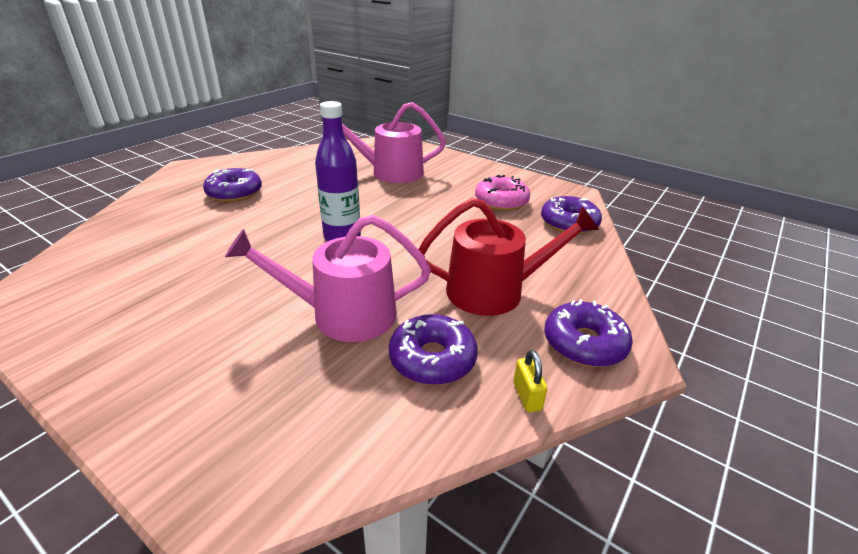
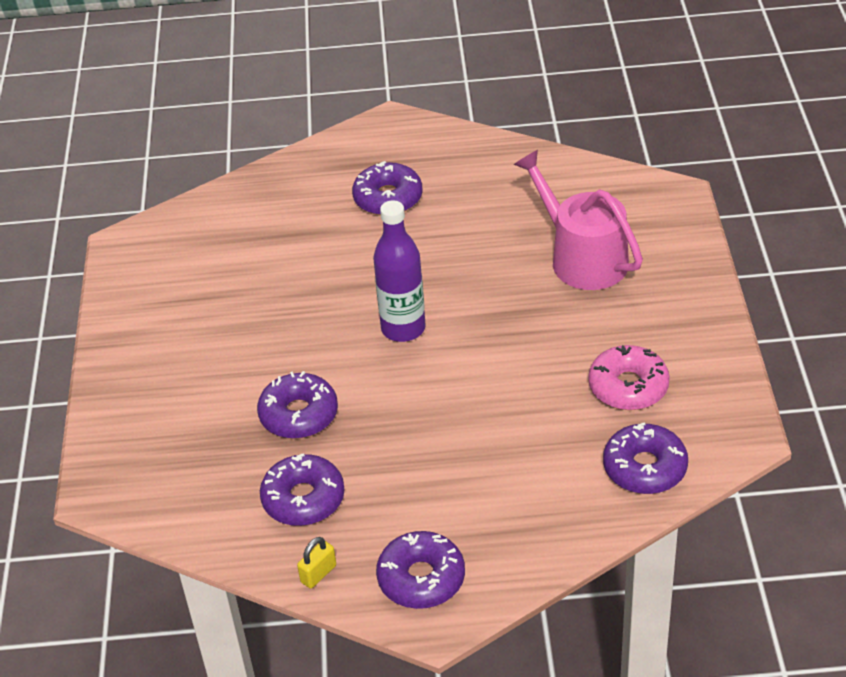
camera: 55 degrees right, 10 degrees up
(343, 314) = (299, 414): pink watering can -> purple donut
(494, 291) = (436, 482): red watering can -> none

